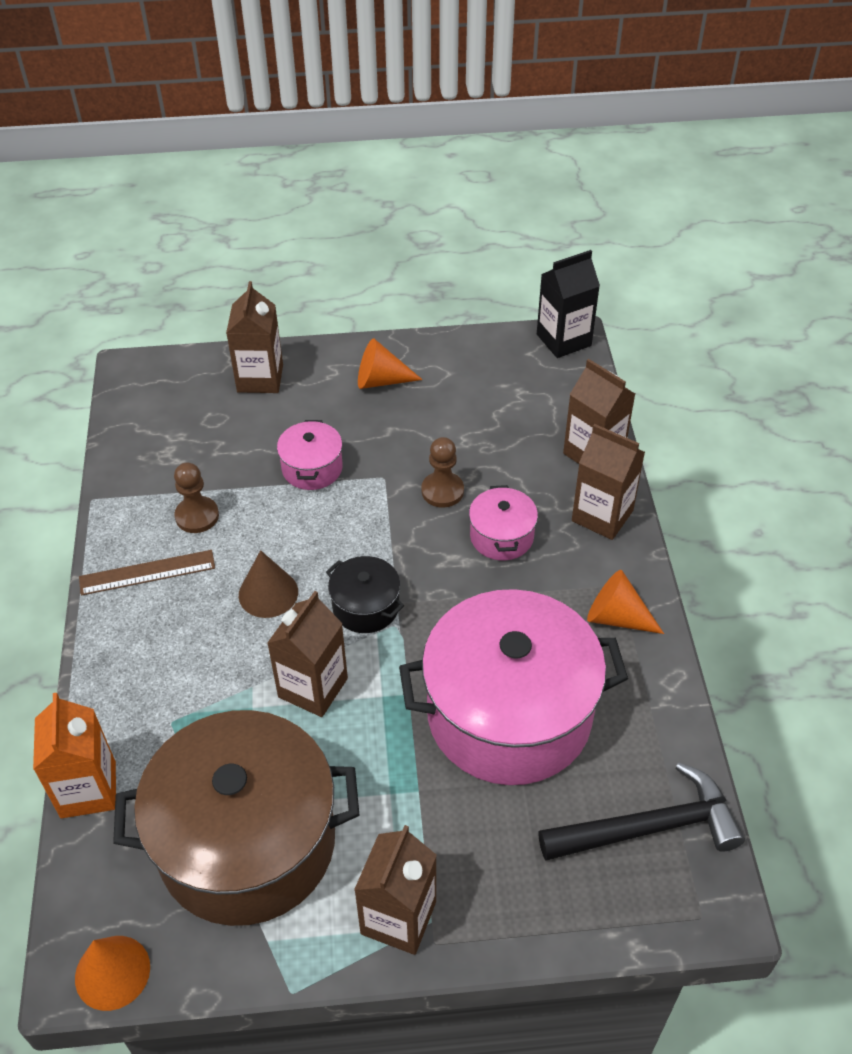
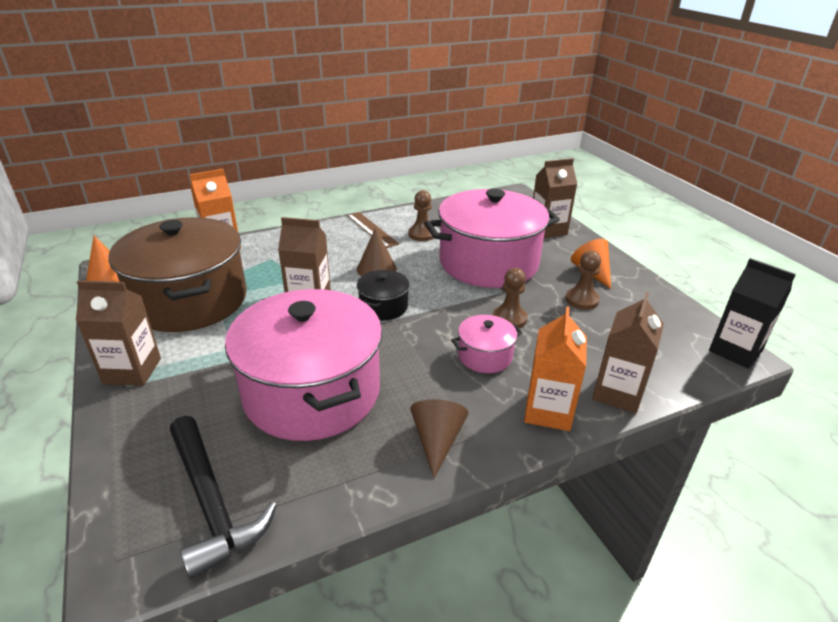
camera: 70 degrees right, 15 degrees down
(312, 468) = (488, 263): pink pot -> pink pot, size x2.29
(433, 413) = (582, 300): none -> brown pawn
(602, 516) = (548, 411): brown carton -> orange carton
(616, 617) = (437, 440): orange cone -> brown cone

